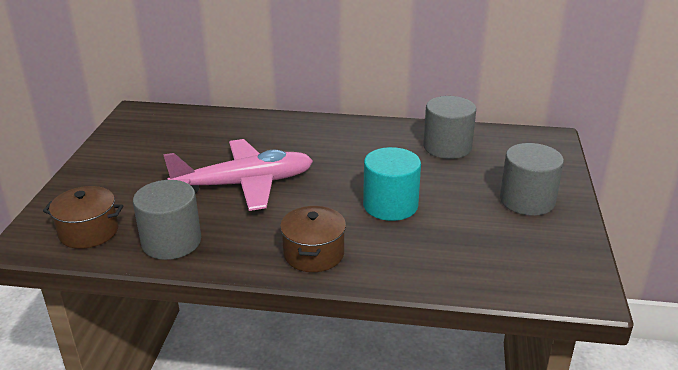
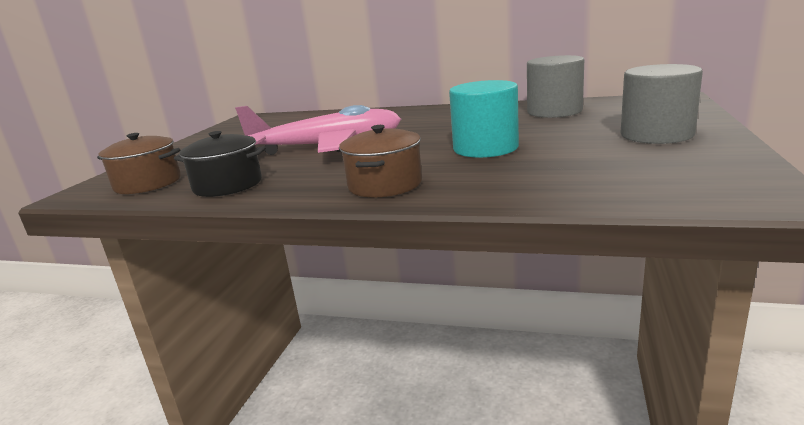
camera: 10 degrees right, 10 degrees down
(171, 242) = (228, 185): grey cylinder -> black pot

